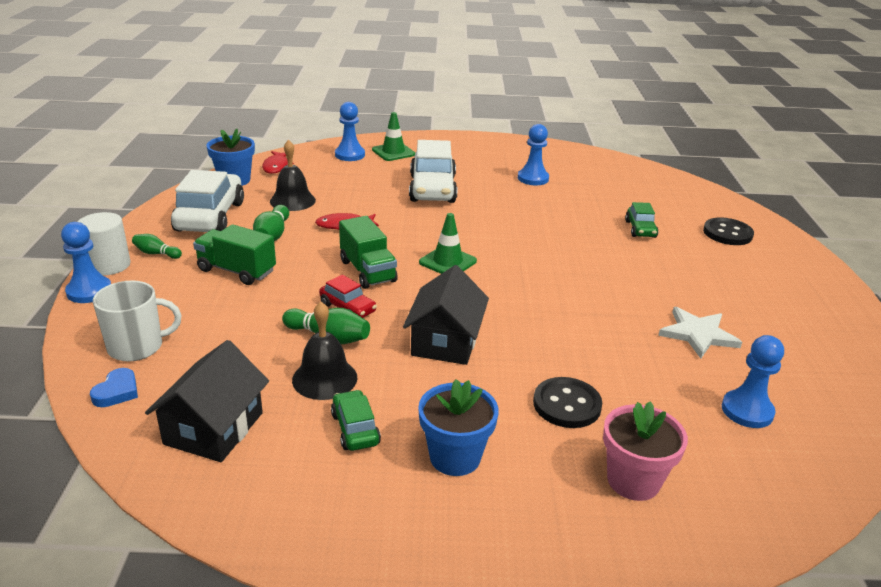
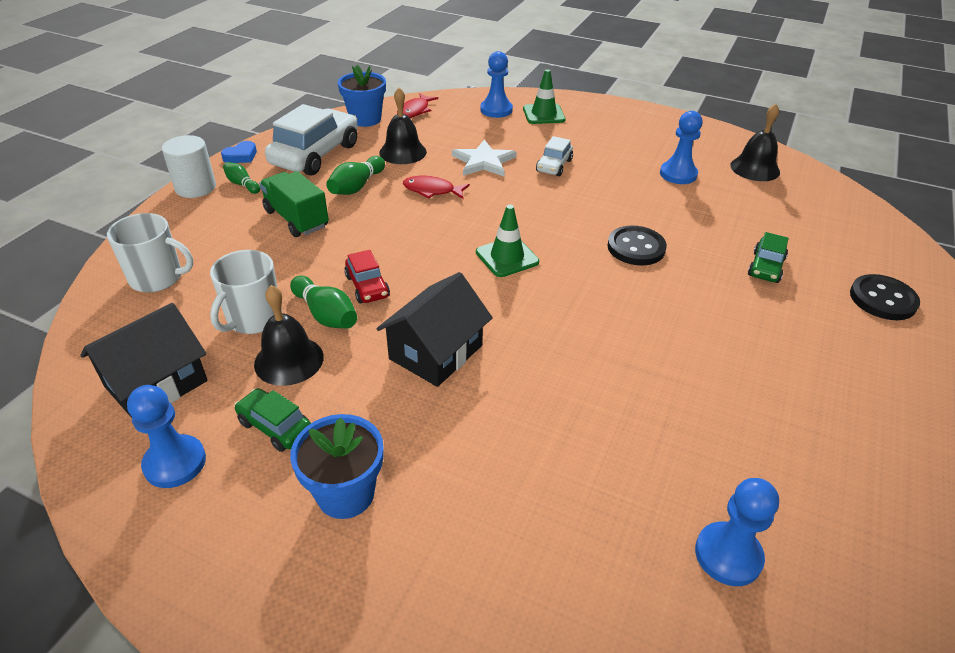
camera: 25 degrees right, 10 degrees up
(89, 291) = (161, 211): blue pawn -> blue pawn (175, 463)
(117, 392) = (109, 320): blue heart -> blue heart (241, 156)
(264, 356) = (253, 318): none -> white mug
(355, 429) = (275, 426): green car -> green car turned 60 degrees counterclockwise
(367, 271) = (417, 248): green truck -> none
(432, 189) = (554, 166): white car -> white car, size x0.51
(567, 404) = (510, 471): black button -> black button (636, 247)
(584, 165) = (755, 168): none -> black bell
(633, 481) = (515, 596): pink flower pot -> none
(698, 334) = (739, 428): white star -> white star (483, 161)

